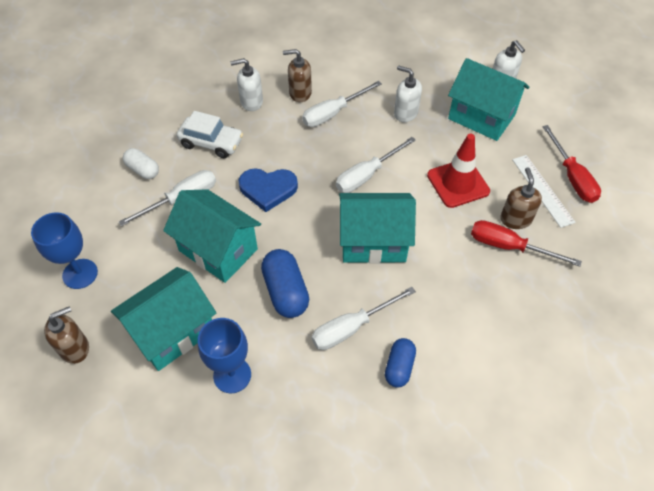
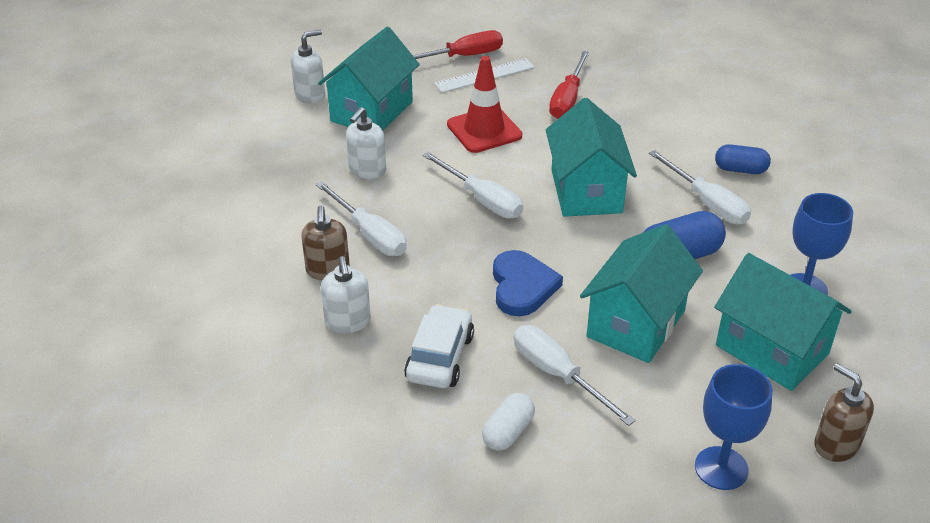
camera: 95 degrees left, 15 degrees down
(515, 219) = (529, 94): brown soap dispenser -> none

